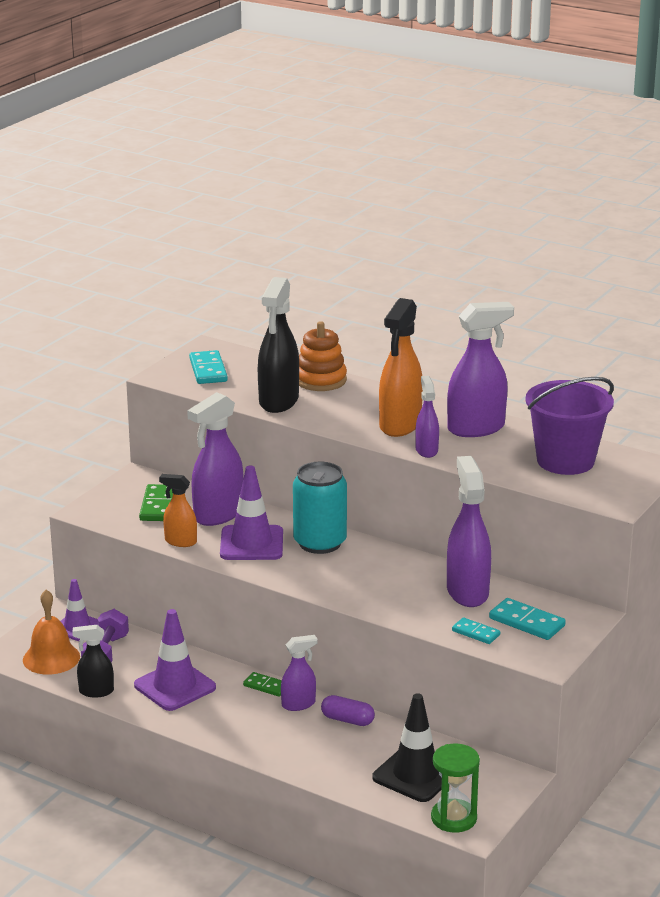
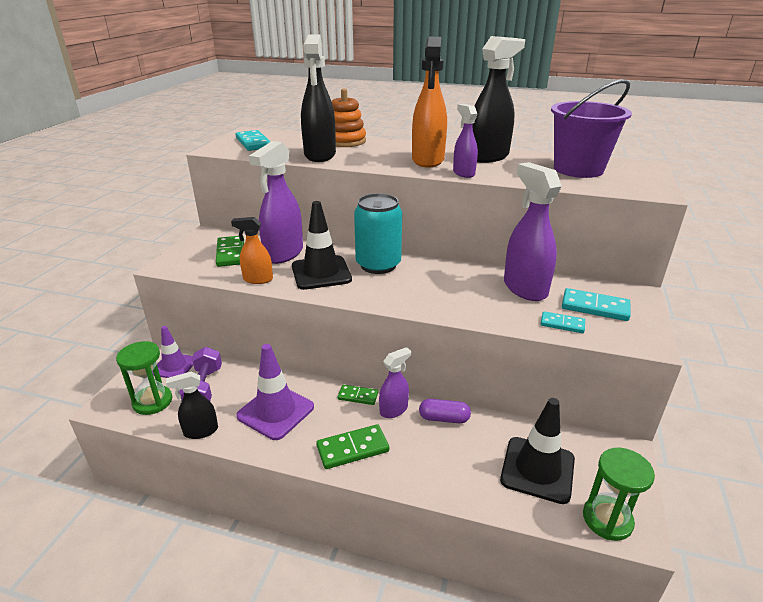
camera: 15 degrees left, 5 degrees up
(51, 658) = (152, 401): orange bell -> green hourglass
(241, 729) = (352, 448): none -> green domino
(251, 543) = (321, 273): purple traffic cone -> black traffic cone
(476, 428) = (488, 157): purple spray bottle -> black spray bottle

